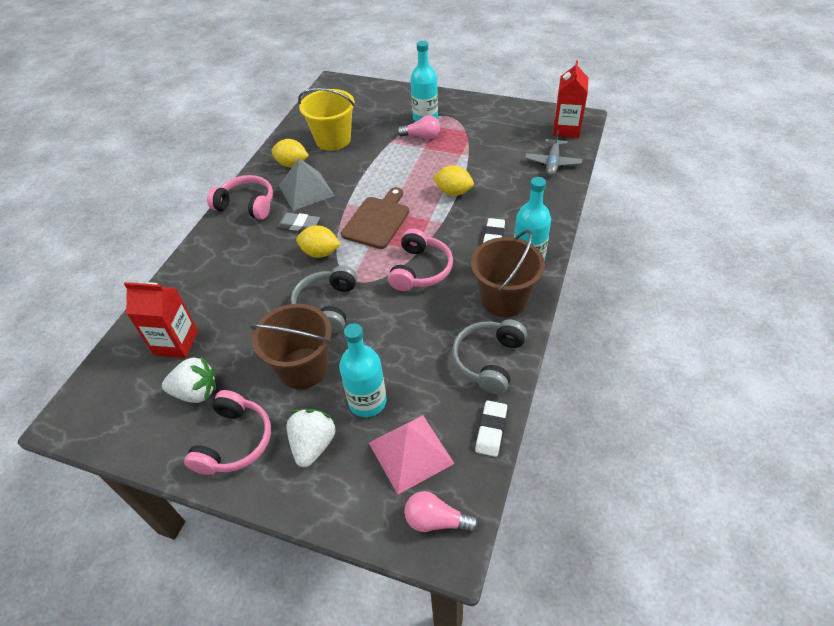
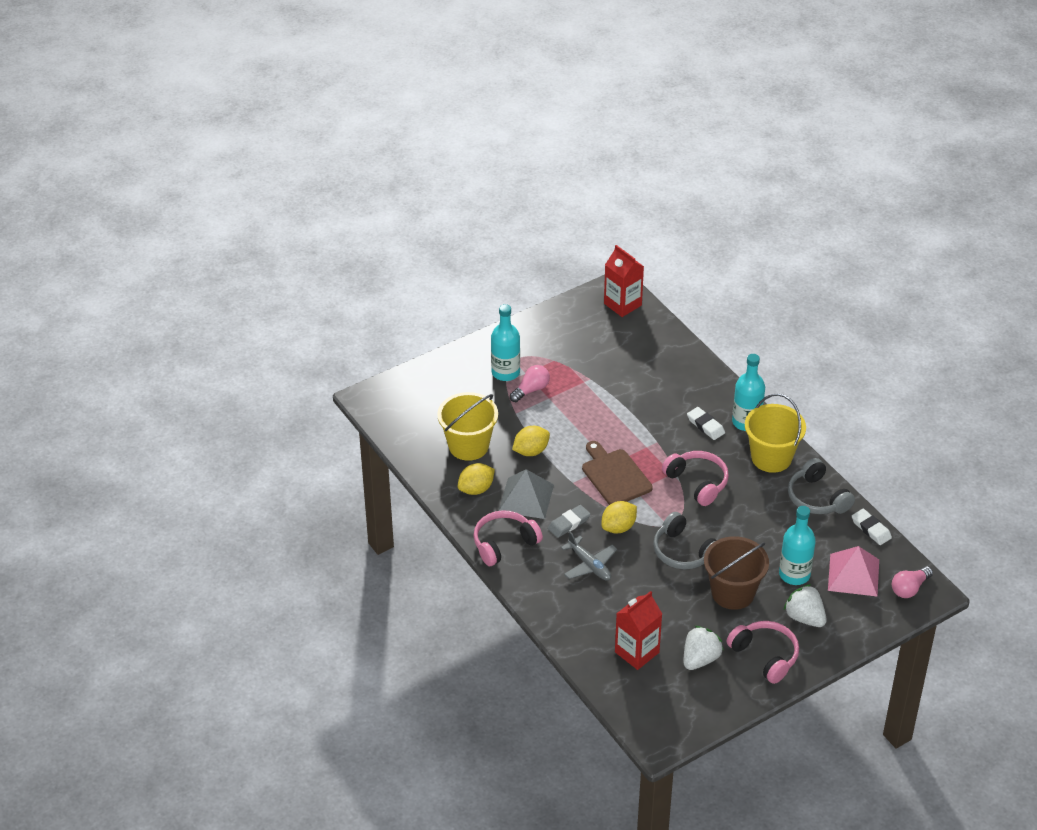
camera: 55 degrees left, 5 degrees down
(453, 192) = (628, 415): yellow lemon -> yellow lemon (531, 451)
(504, 299) = (771, 457): brown bucket -> yellow bucket
(552, 162) = (655, 340): grey plane -> grey plane (589, 565)

